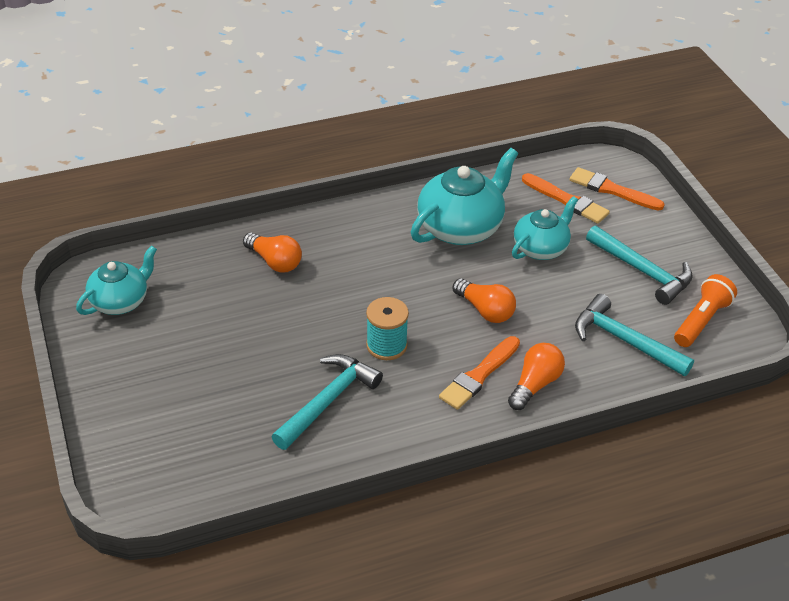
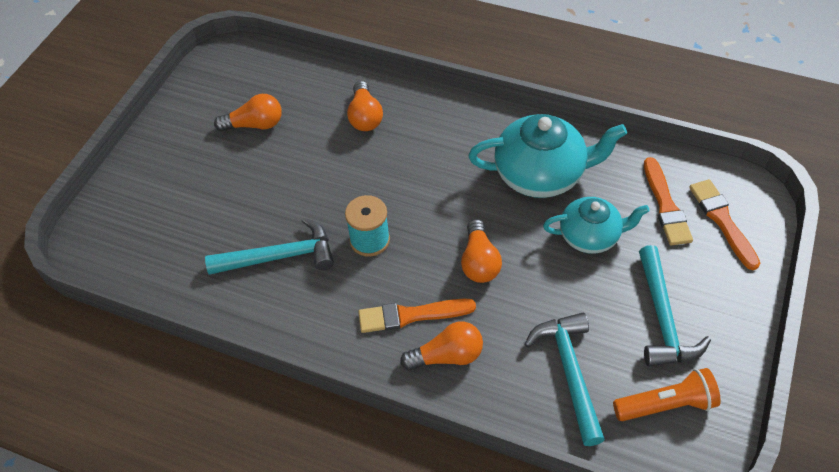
camera: 45 degrees right, 10 degrees up
(120, 301) = (232, 85): turquoise teapot -> none
(182, 320) = (255, 125): none -> orange light bulb

